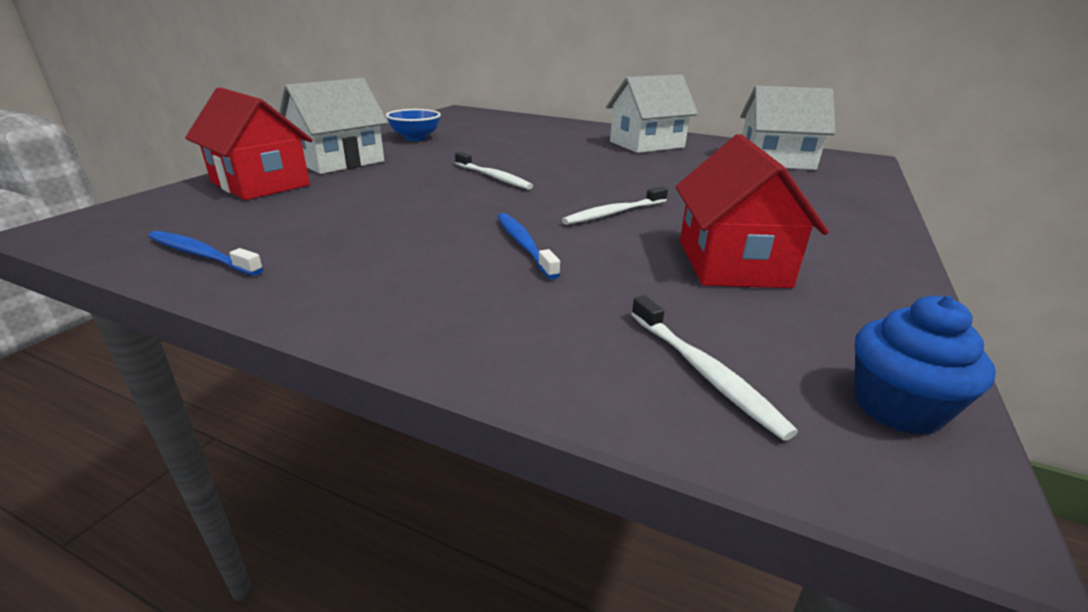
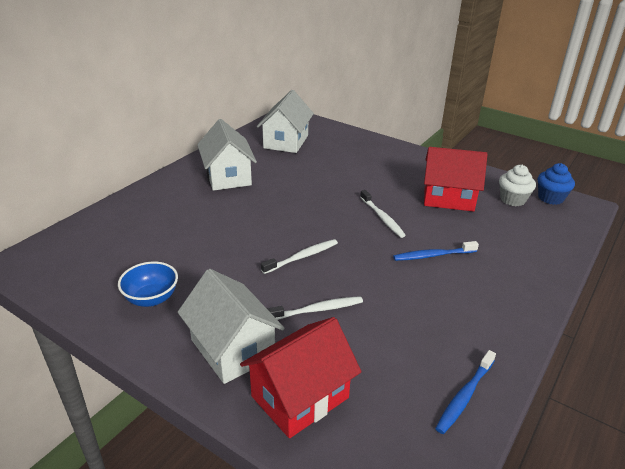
camera: 80 degrees left, 5 degrees up
(703, 371) = (542, 227): white toothbrush -> white toothbrush (317, 310)
(809, 338) = (512, 199): none -> white cupcake

